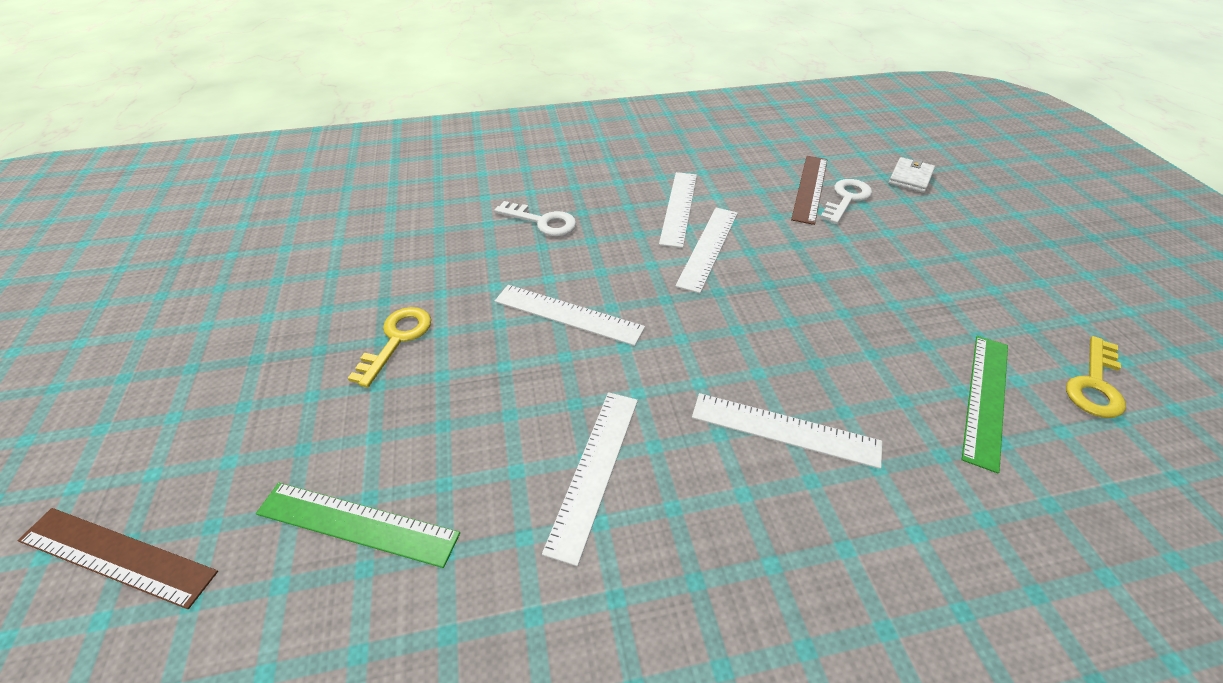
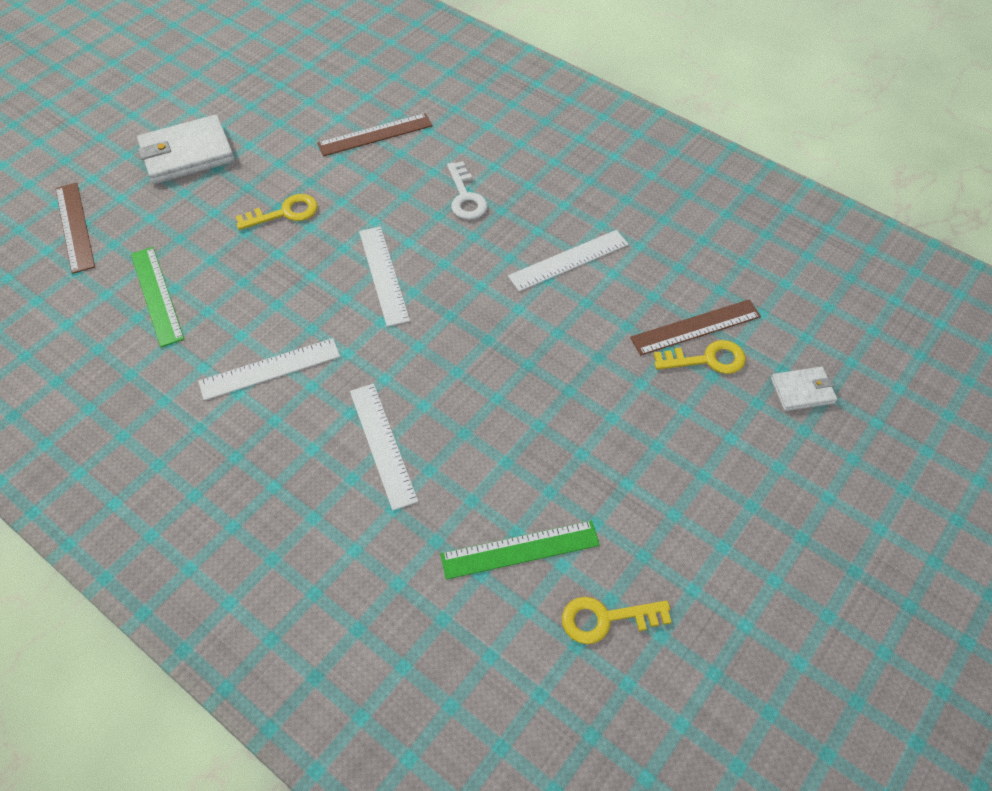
camera: 50 degrees right, 10 degrees up
(195, 371) = (187, 154): none -> white wallet
(394, 231) = (375, 135): none -> brown ruler
(708, 248) = (535, 306): white ruler -> none
(846, 199) = (707, 359): white key -> yellow key

